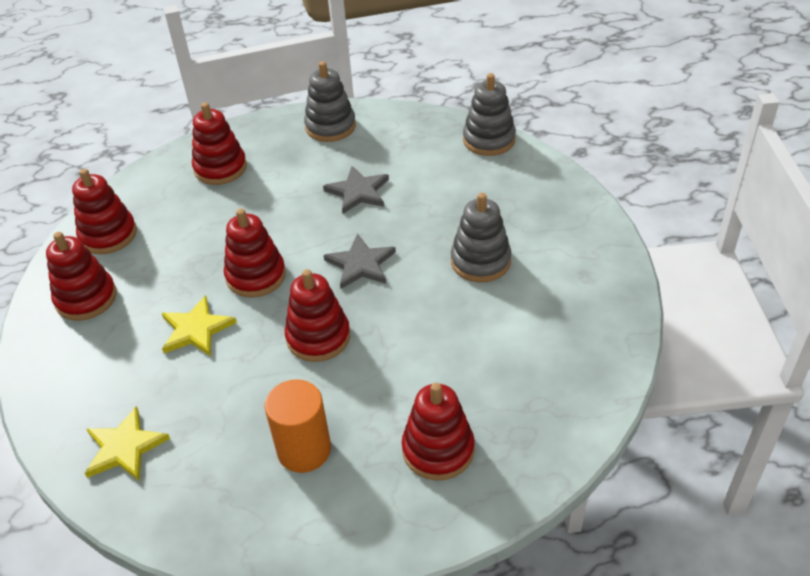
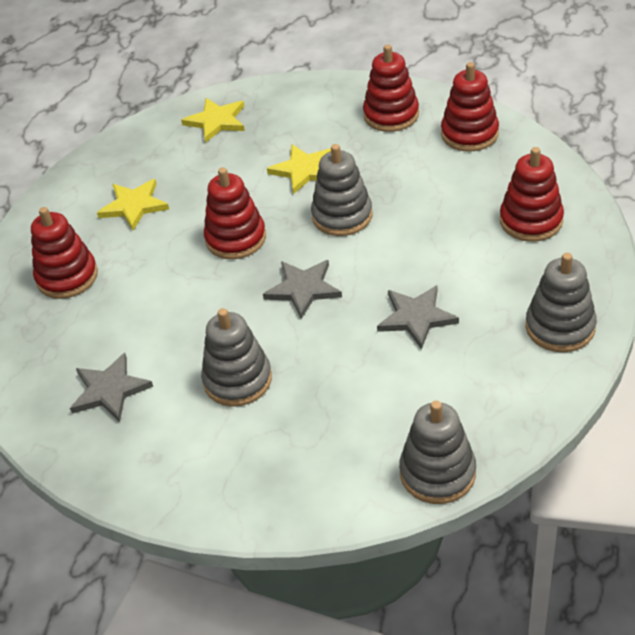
camera: 120 degrees right, 0 degrees up
(256, 276) = (342, 216): red stacking toy -> grey stacking toy
(304, 450) = (134, 206): orange cylinder -> yellow star
(545, 335) = (110, 390): none -> grey star

